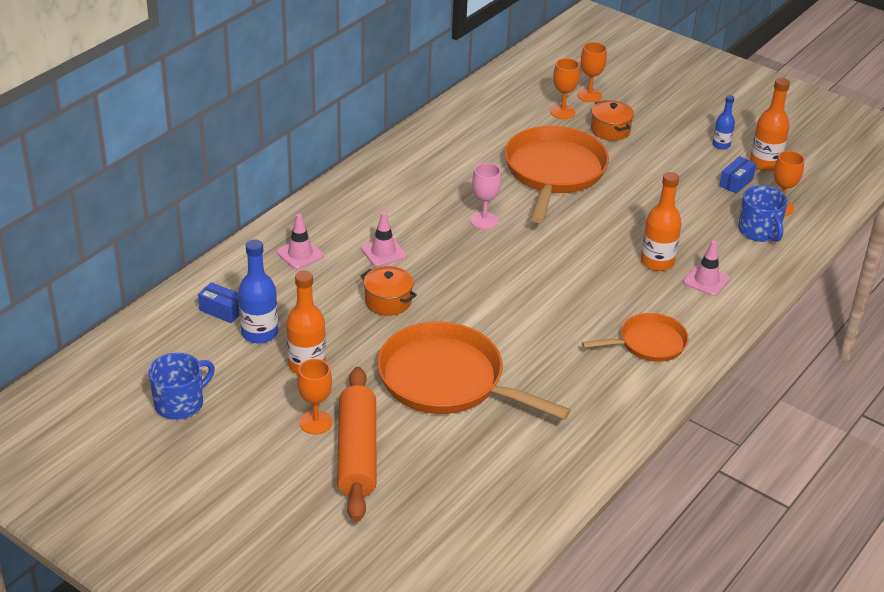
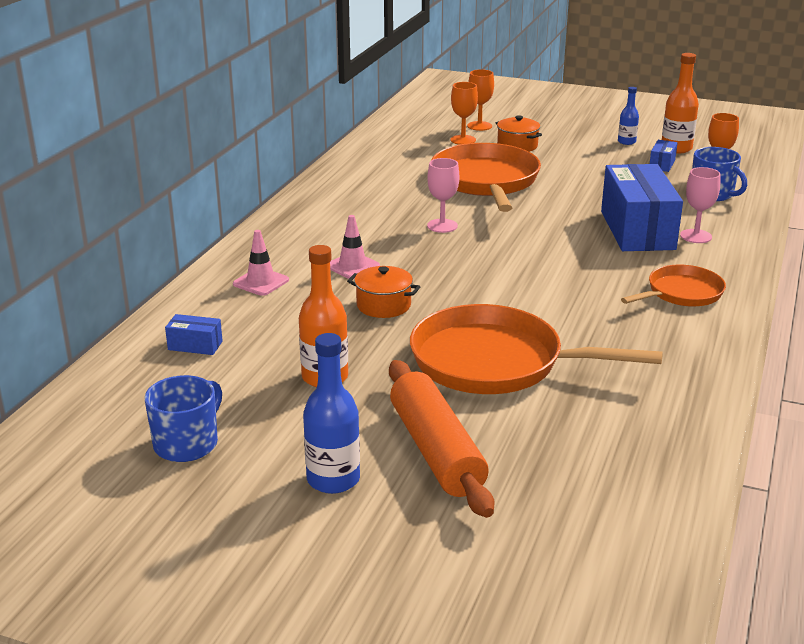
camera: 15 degrees left, 10 degrees down
(259, 333) = (252, 358): blue bottle -> blue bottle (333, 479)
(315, 422) = (367, 430): orange goblet -> none
(657, 262) = (637, 230): orange bottle -> blue box
(706, 280) = (696, 236): pink traffic cone -> pink goblet

